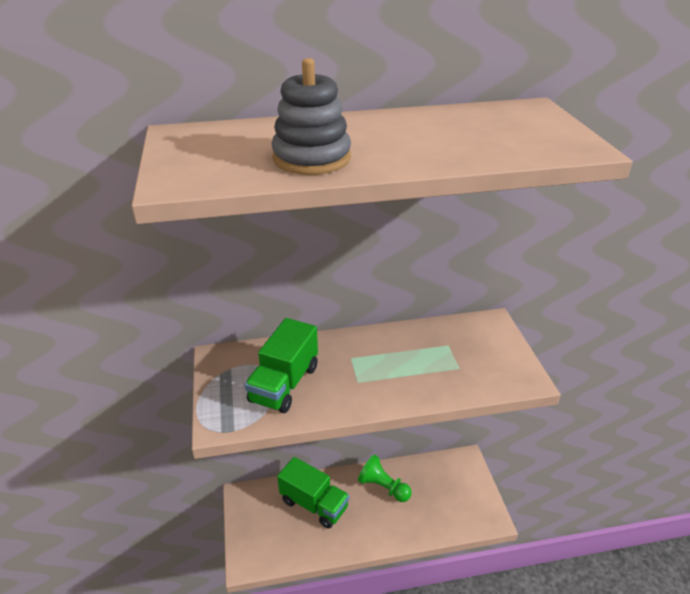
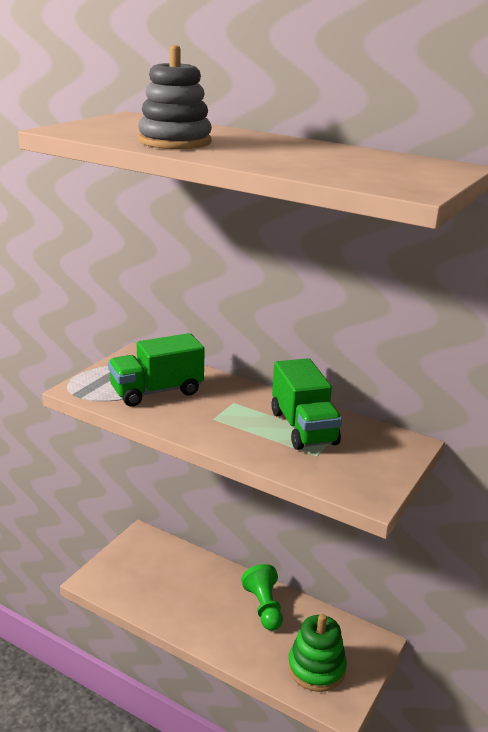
camera: 40 degrees right, 10 degrees down
(314, 504) = (189, 579): green truck -> green truck (303, 428)
(455, 504) = (316, 668): none -> green stacking toy

